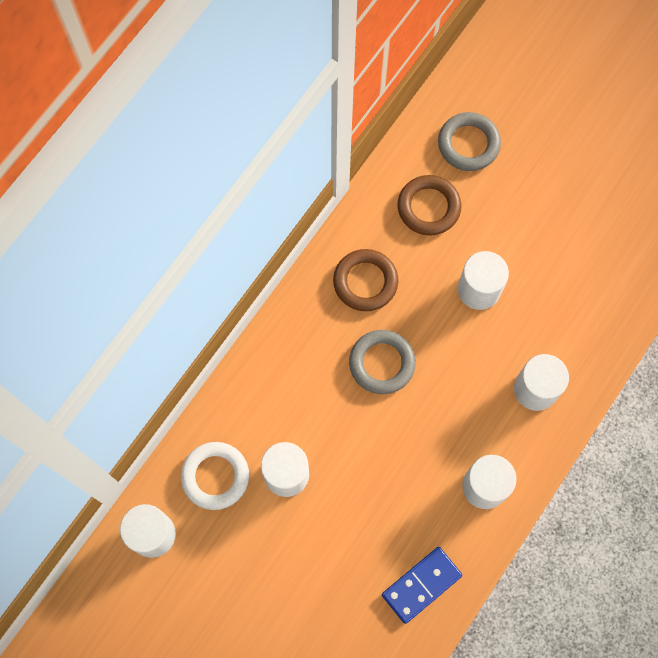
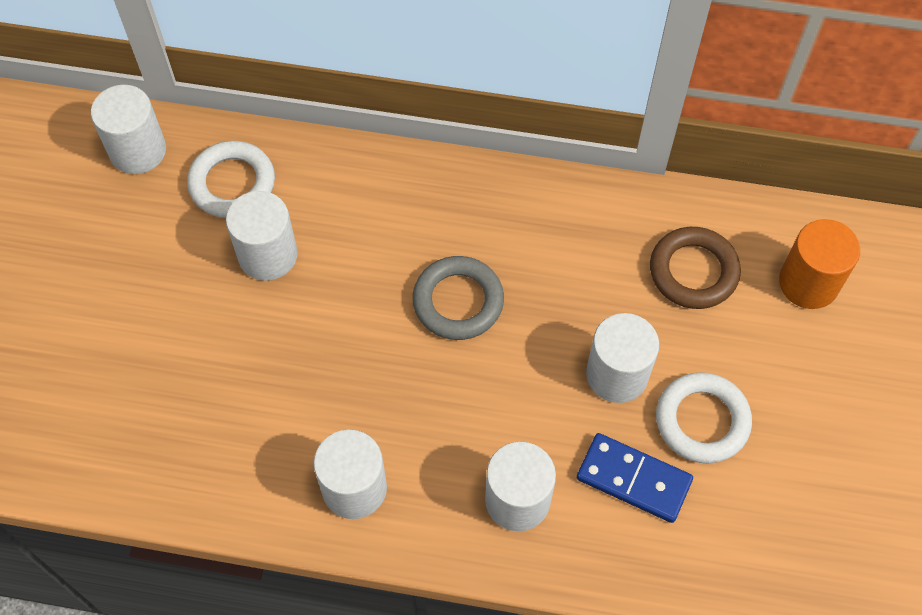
camera: 65 degrees right, 10 degrees down
(365, 282) = (553, 241): brown ring -> none
(421, 585) = (192, 463): blue domino -> blue domino (634, 479)
(468, 144) = (808, 283): grey ring -> orange cylinder
(531, 255) = (702, 420): none -> white ring

